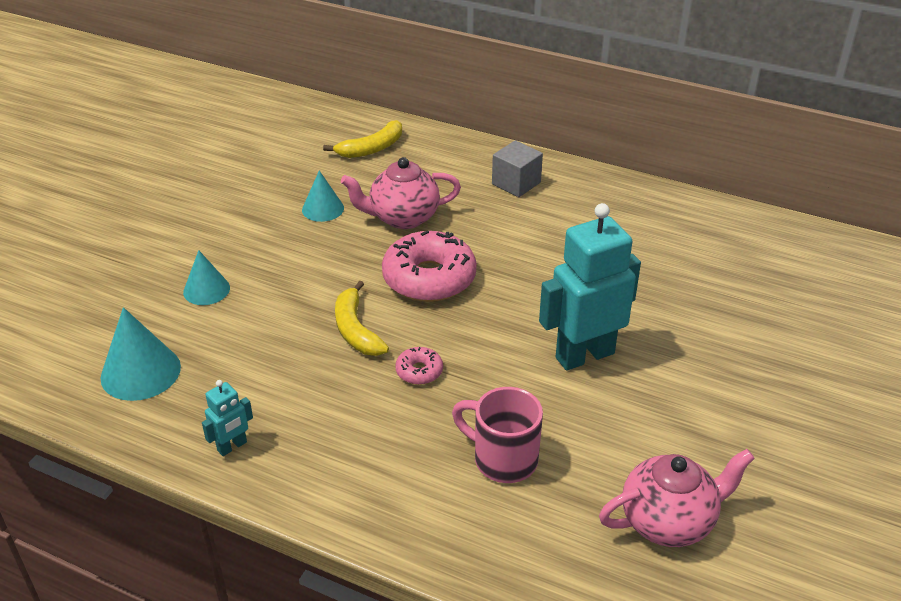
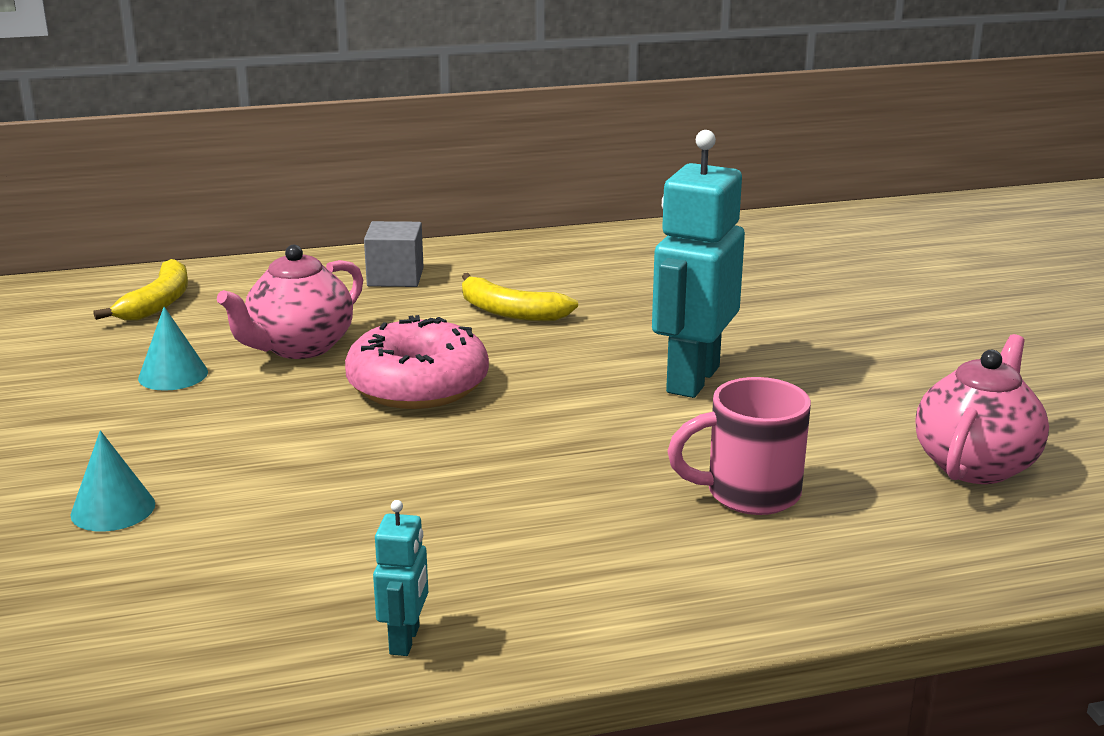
camera: 40 degrees left, 15 degrees down
(140, 372) = (135, 633): turquoise cone -> none
(356, 330) = (398, 462): yellow banana -> yellow banana (510, 312)
(419, 371) = (536, 465): pink donut -> none

